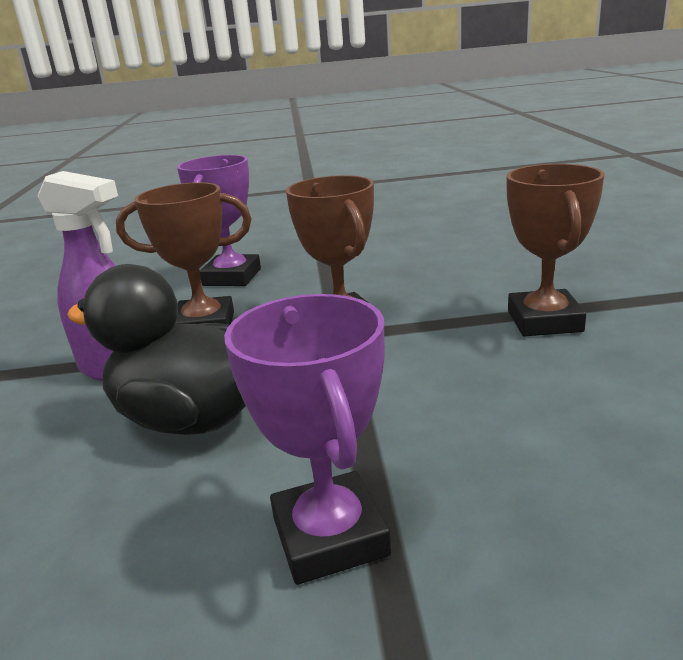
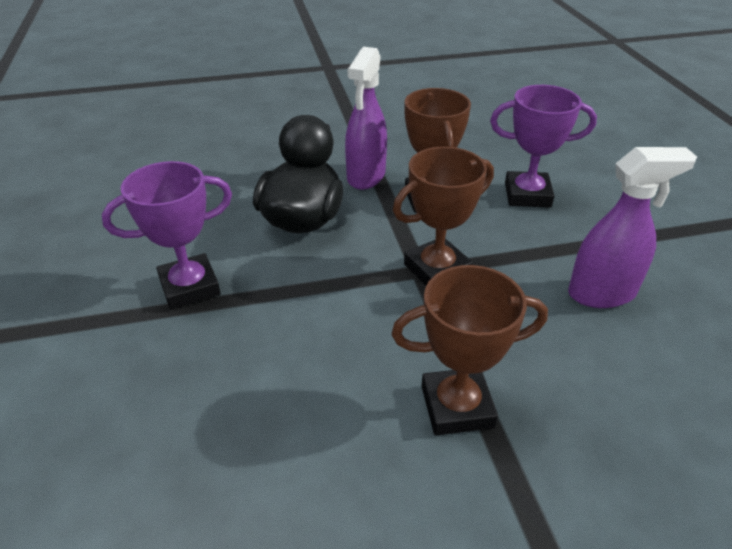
camera: 80 degrees right, 15 degrees up
(393, 259) = (602, 293): none -> purple spray bottle

